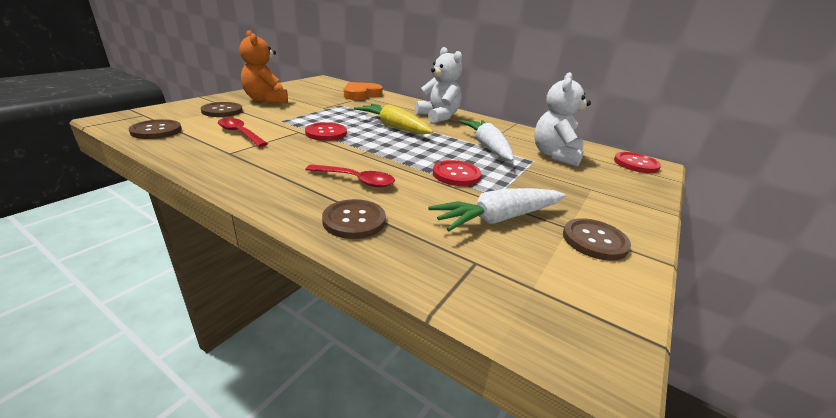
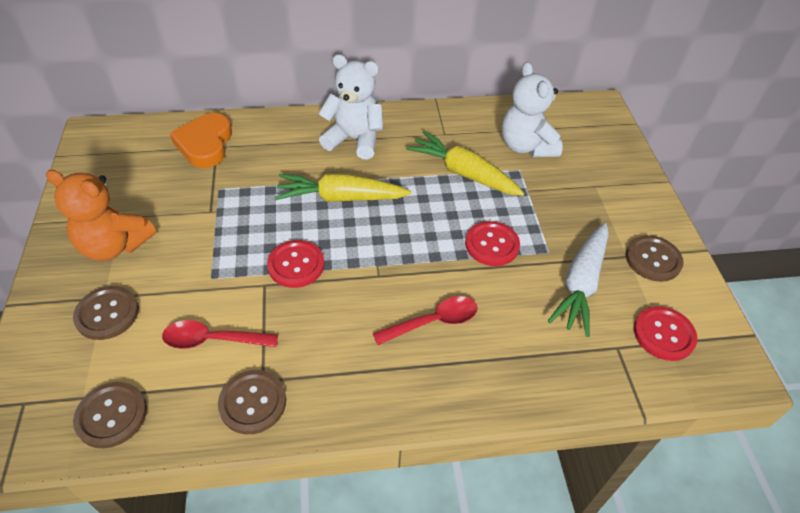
camera: 40 degrees left, 20 degrees up
(354, 220) = (501, 374): brown button -> brown button (253, 403)
(487, 147) = (464, 173): white carrot -> yellow carrot
(636, 164) = (589, 115): red button -> red button (663, 334)

